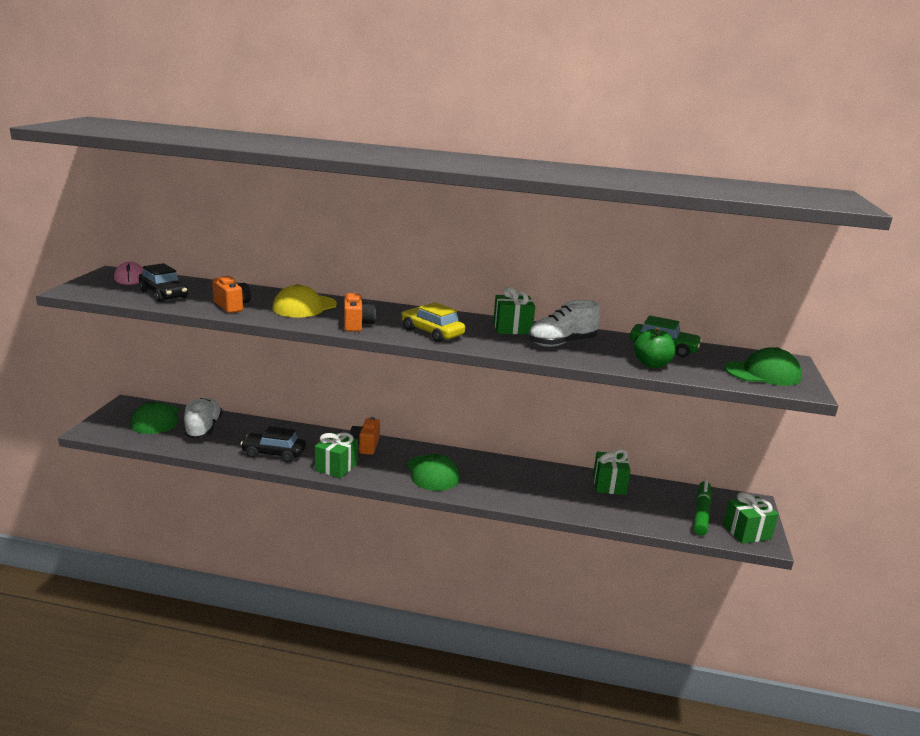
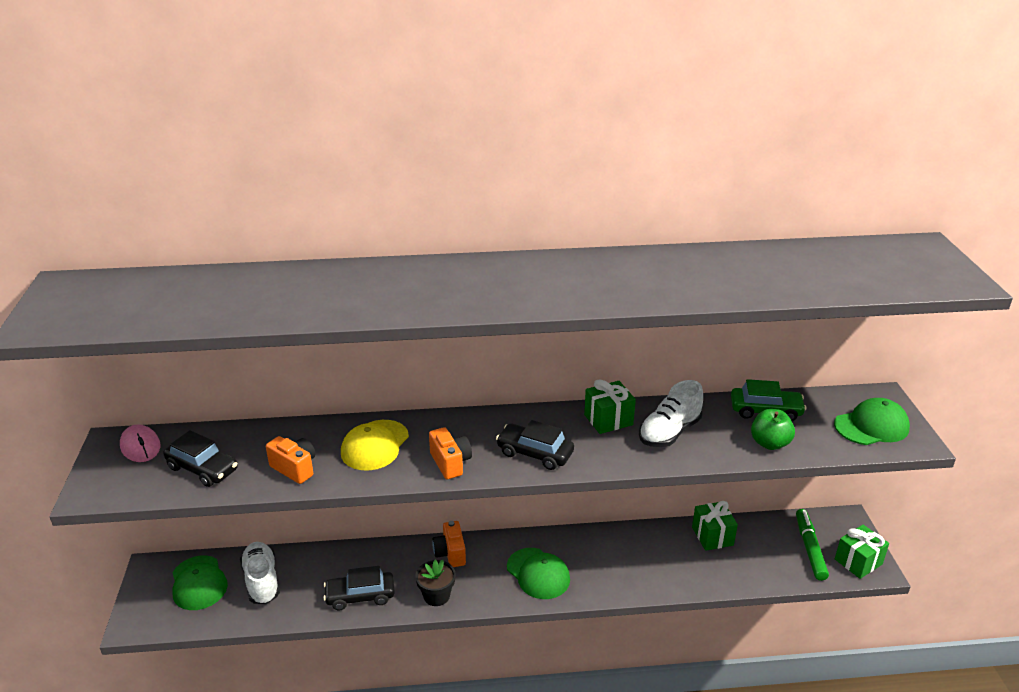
camera: 15 degrees left, 10 degrees up
(336, 467) = (436, 596): green gift -> black flower pot
(432, 333) = (535, 453): yellow car -> black car

